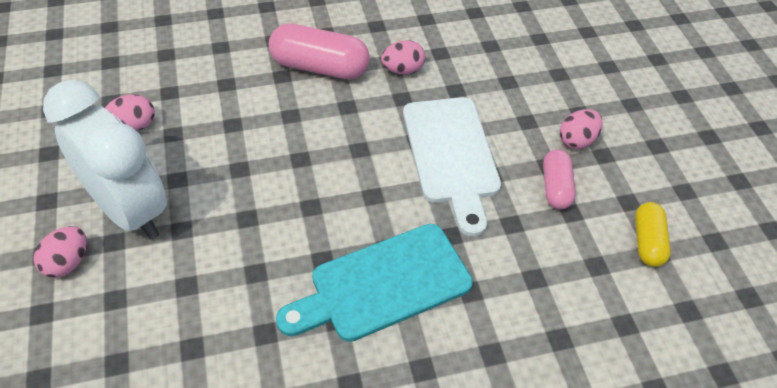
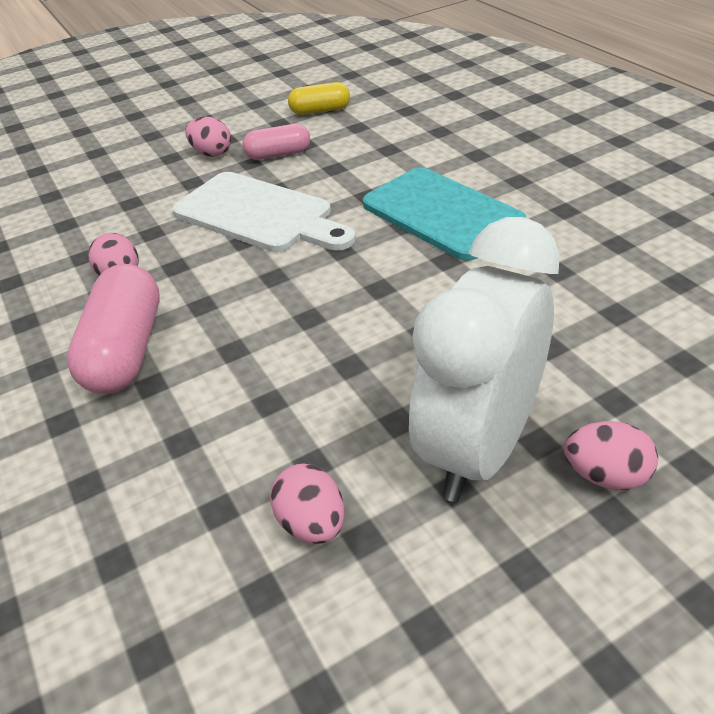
camera: 100 degrees left, 10 degrees down
(451, 155) = (259, 214): white cutting board -> white cutting board turned 60 degrees clockwise

